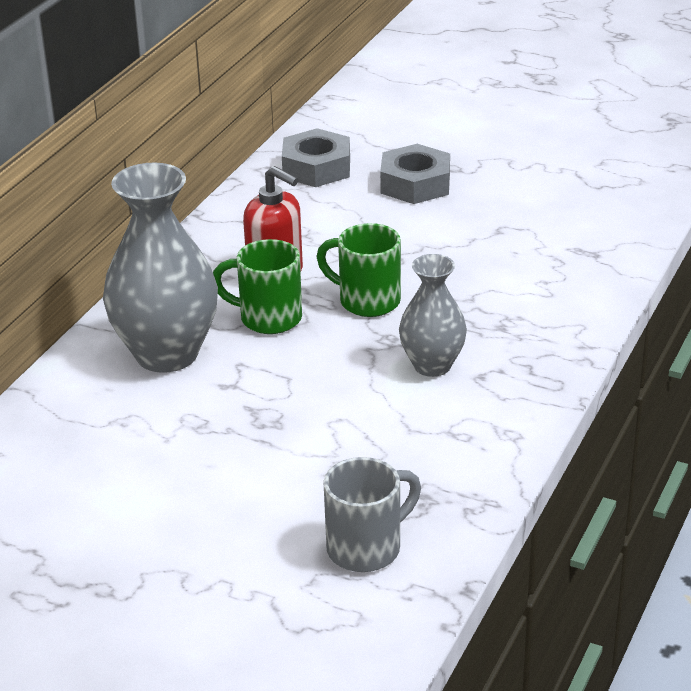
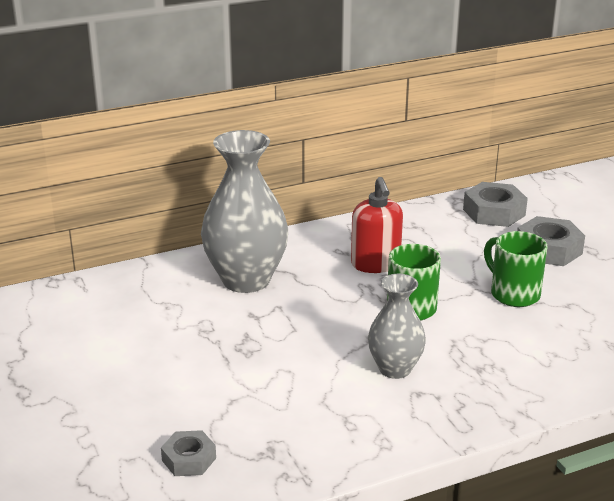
camera: 40 degrees right, 5 degrees down
(268, 318) = (333, 288): green mug -> green mug (513, 294)
(367, 548) = (189, 459): grey mug -> grey nut

